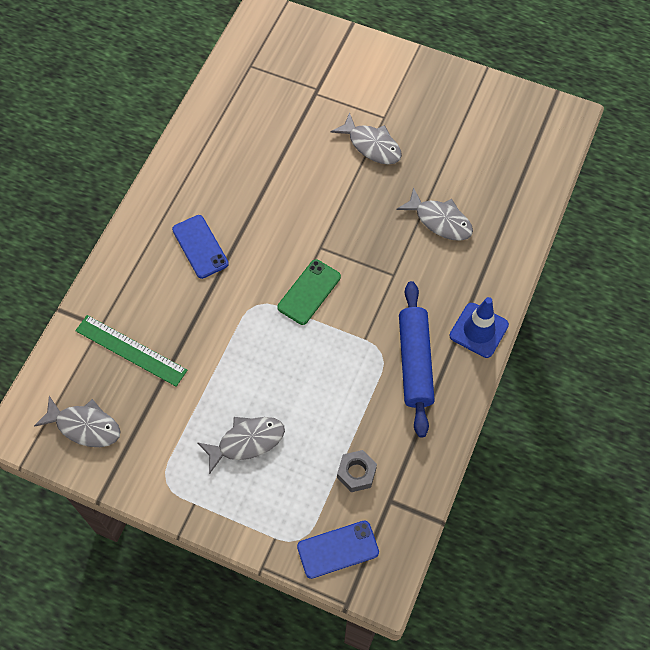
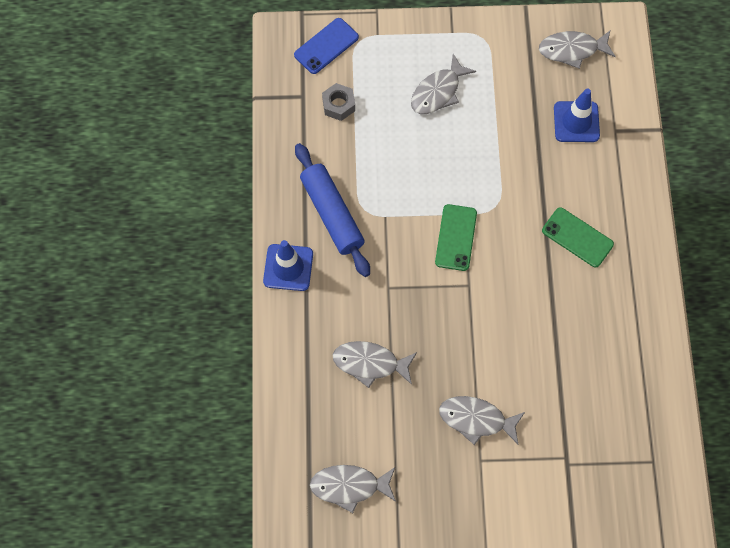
camera: 155 degrees right, 5 degrees up
(131, 350) = (576, 122): green ruler -> blue traffic cone
(200, 247) = (577, 237): blue phone -> green phone
(499, 140) = (349, 486): none -> grey fish

